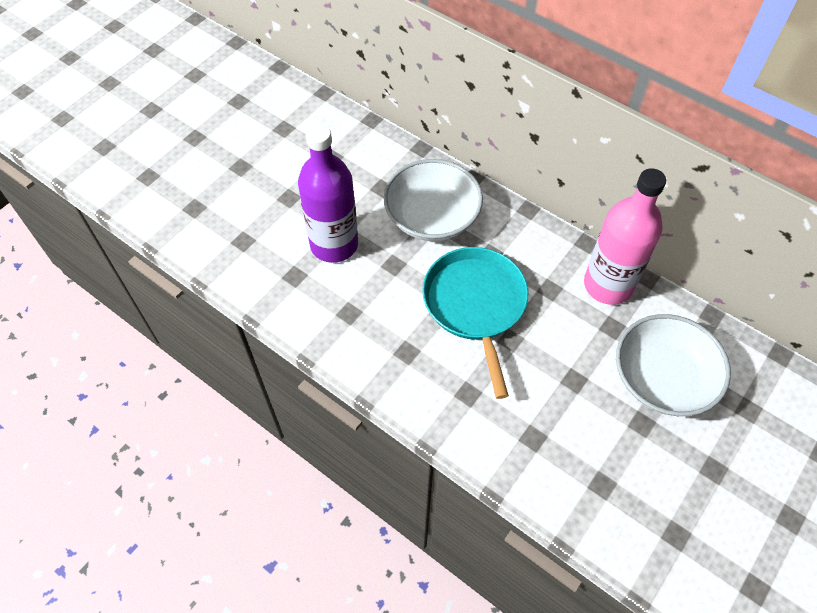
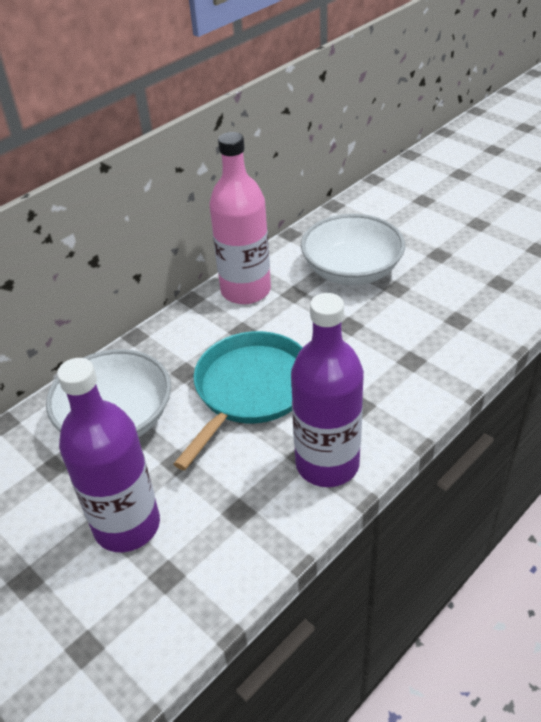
camera: 80 degrees left, 15 degrees down
(400, 371) = (327, 464): none -> purple bottle
(475, 305) = (250, 390): turquoise pan -> turquoise pan turned 120 degrees clockwise

